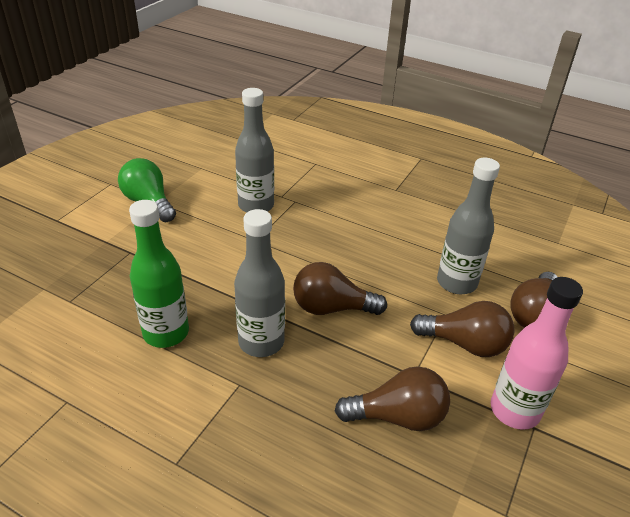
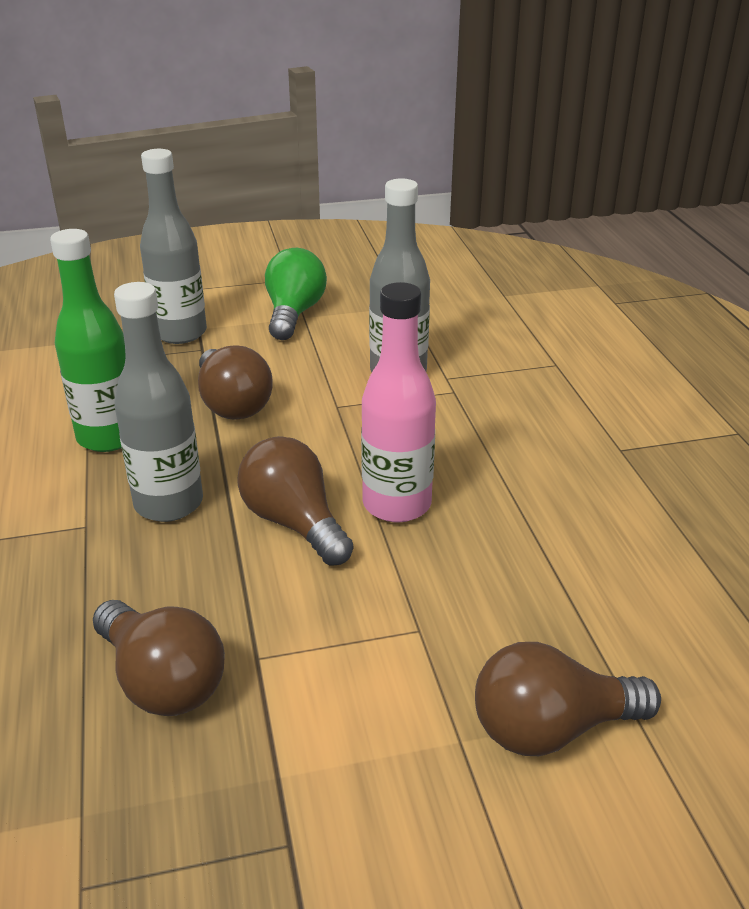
camera: 50 degrees right, 5 degrees down
(456, 283) = (503, 606): grey bottle -> grey bottle (180, 333)
(465, 344) = (380, 678): brown light bulb -> brown light bulb (232, 404)
(514, 410) = (300, 802): pink bottle -> pink bottle (397, 504)

